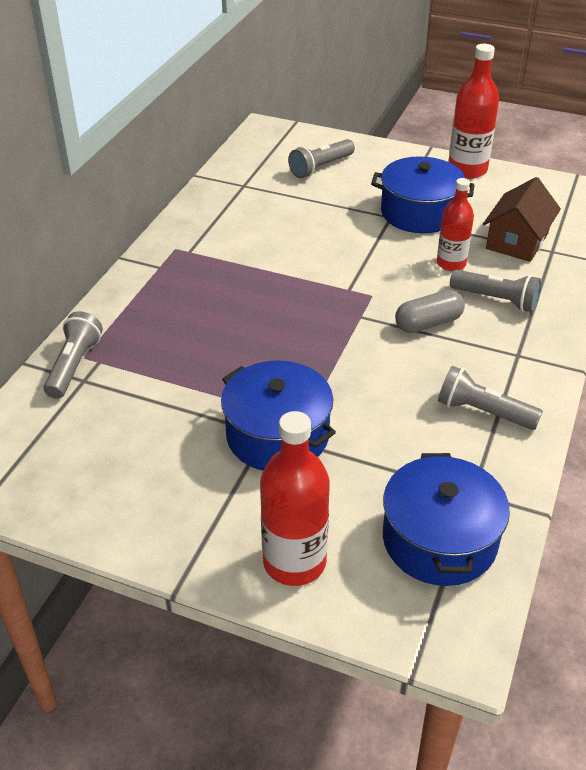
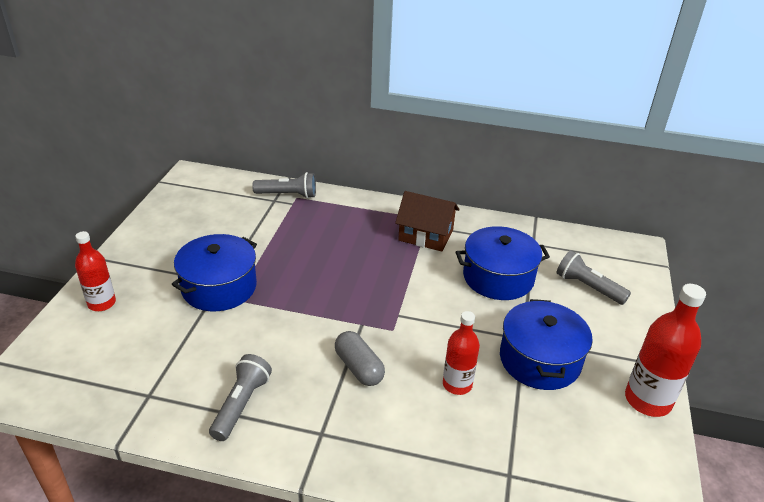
camera: 80 degrees right, 5 degrees down
(294, 562) = (102, 303): red bottle -> red bottle, size x0.65
(439, 539) = (105, 375): blue pot -> blue pot (498, 277)
(496, 300) = (405, 420): grey flashlight -> none
(517, 241) = (517, 442): brown house -> brown house (426, 235)

